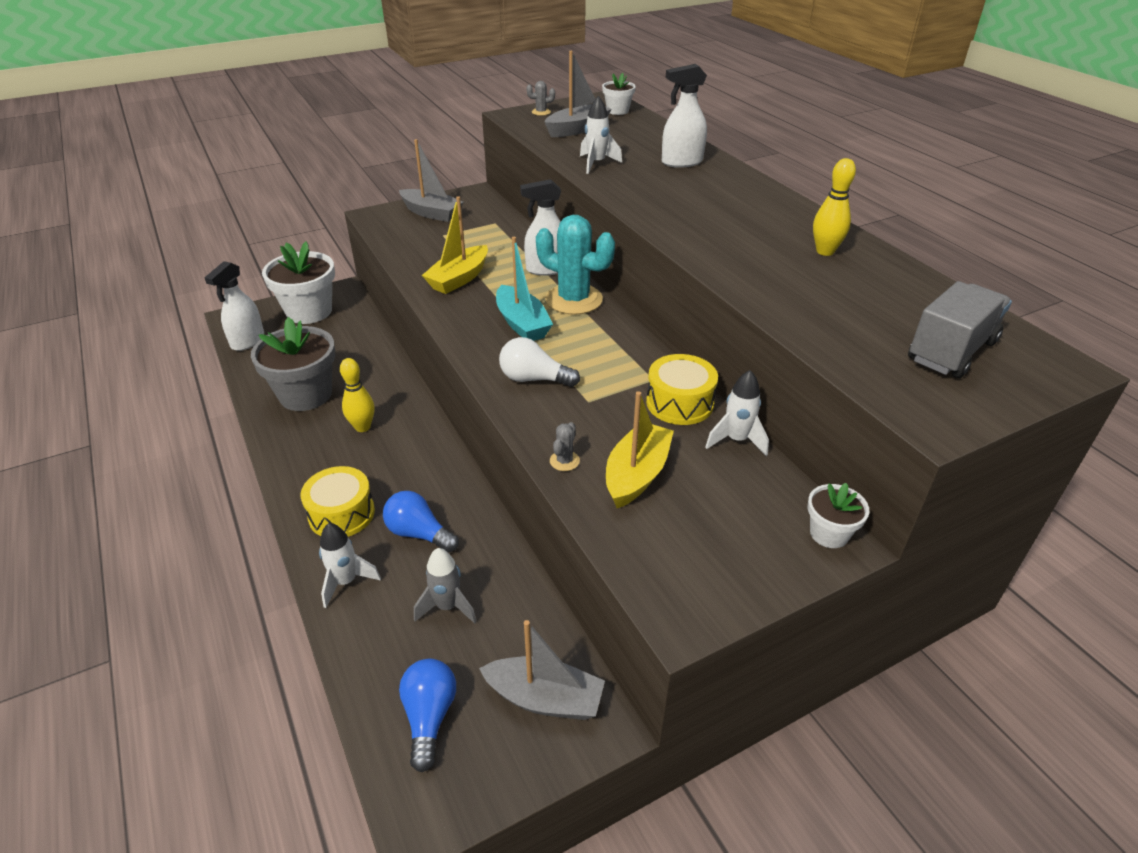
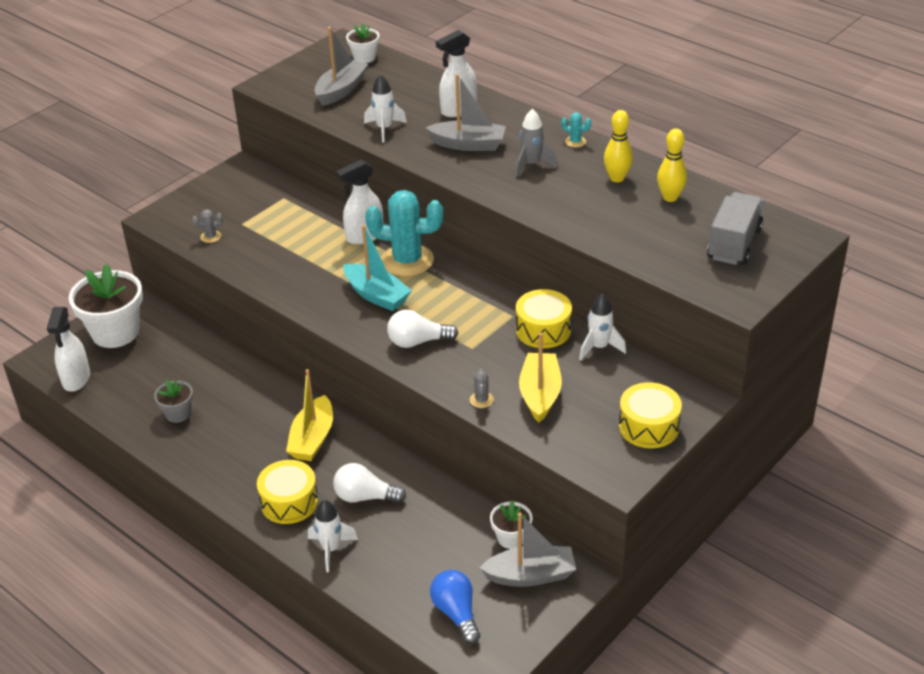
camera: 20 degrees left, 0 degrees up
(305, 395) = (178, 413): grey flower pot -> grey flower pot, size x0.50
(362, 427) = (254, 427): yellow bowling pin -> yellow bowling pin (670, 197)
(419, 533) = (365, 497): blue light bulb -> white light bulb
(431, 213) = (213, 202): grey boat -> grey boat (468, 144)
(447, 606) = (423, 541): grey rocket -> grey rocket (532, 165)
(459, 279) = (291, 266): yellow boat -> yellow boat (312, 438)
(541, 112) = (291, 75): grey cactus -> grey cactus (210, 237)
(755, 557) = (648, 426): none -> yellow drum
(793, 210) = (575, 141): none -> turquoise cactus
(829, 533) = (690, 396): white flower pot -> white flower pot (511, 538)

